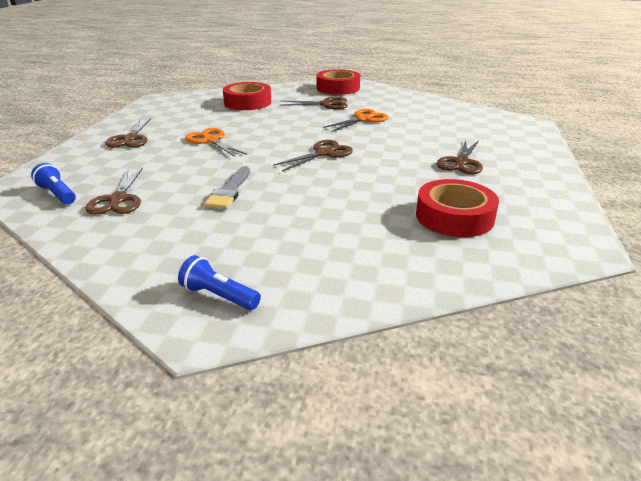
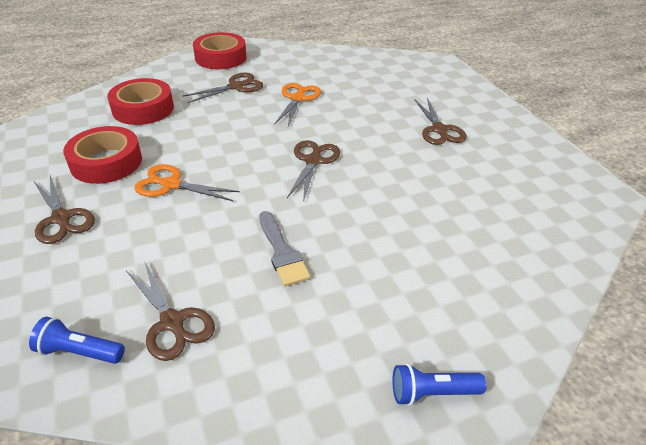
camera: 35 degrees left, 10 degrees up
(454, 216) = (500, 199): red tape -> red tape (106, 162)

